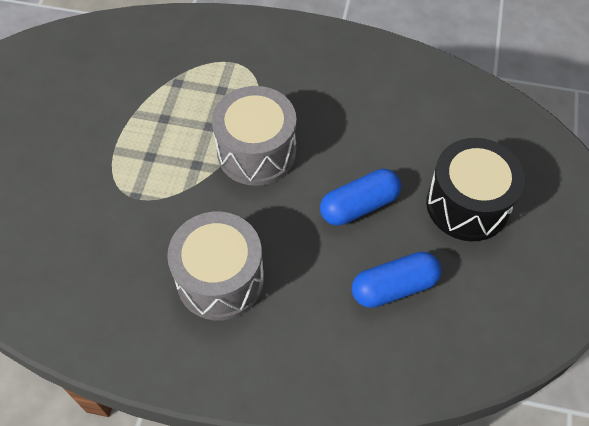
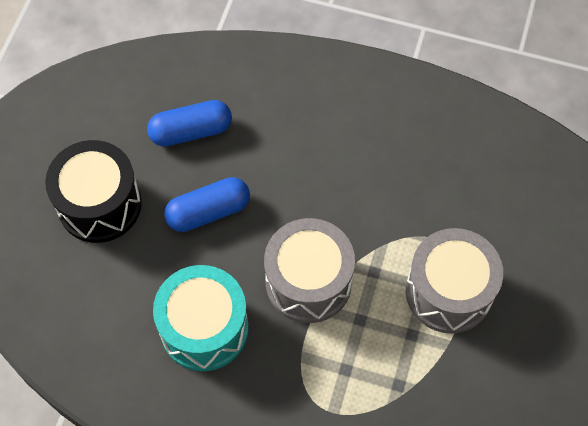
camera: 175 degrees left, 5 degrees up
(220, 279) = (350, 150): grey drum -> grey drum (448, 292)
(344, 110) = (204, 328): none -> turquoise drum

